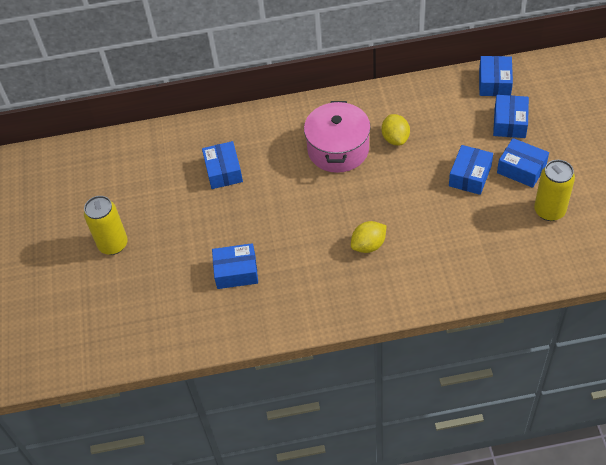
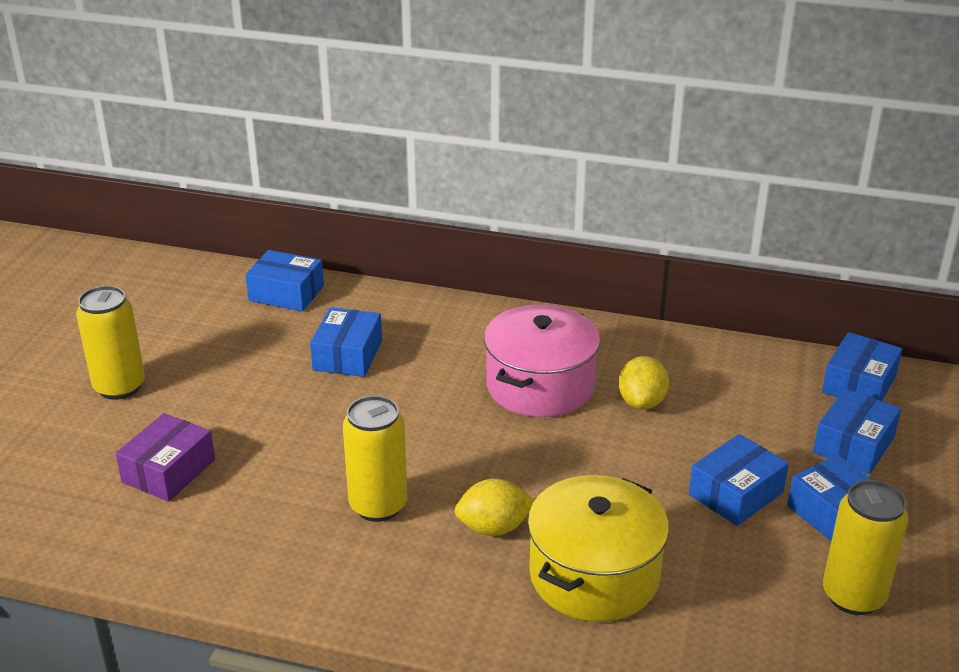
camera: 20 degrees right, 20 degrees down
(183, 284) = (169, 471): none -> purple box
(236, 272) = (259, 485): blue box -> blue box (286, 293)
(304, 257) = (378, 505): none -> yellow can
(430, 250) = (594, 575): none -> yellow pot

